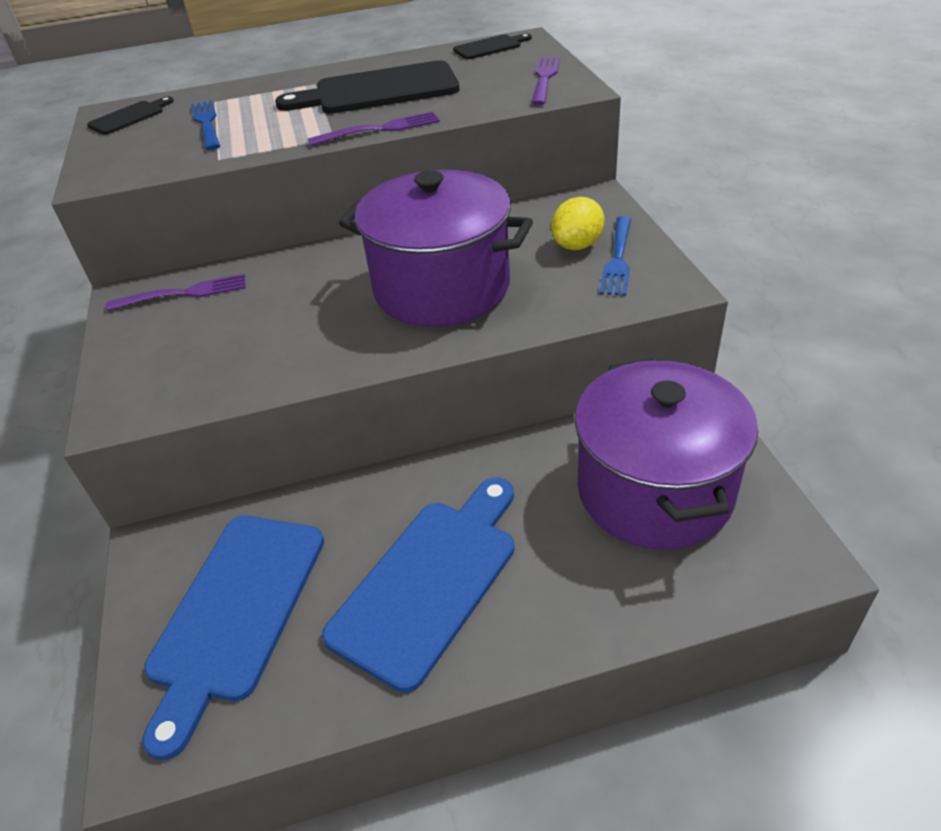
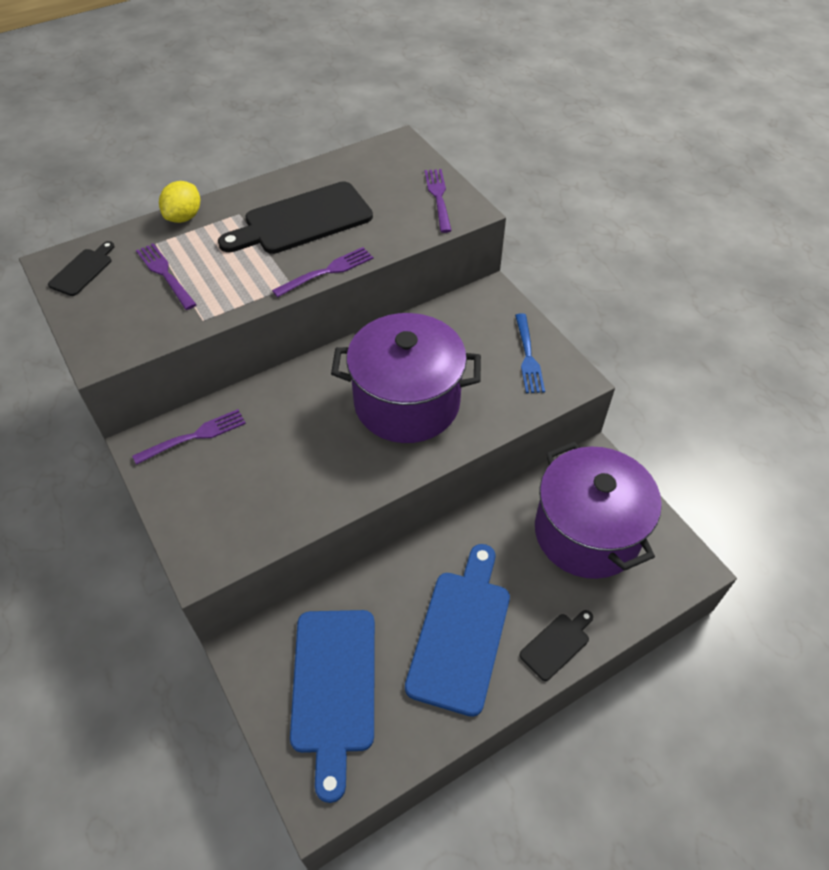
camera: 20 degrees left, 10 degrees up
(206, 123) = (165, 274): blue fork -> purple fork
(490, 47) = (375, 156): black cutting board -> black cutting board (557, 644)
(577, 245) = (494, 346): yellow lemon -> yellow lemon (184, 217)

